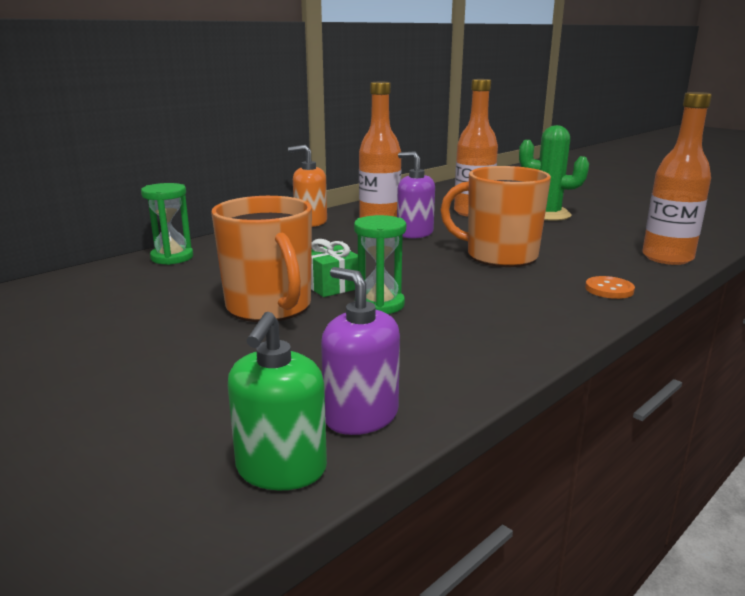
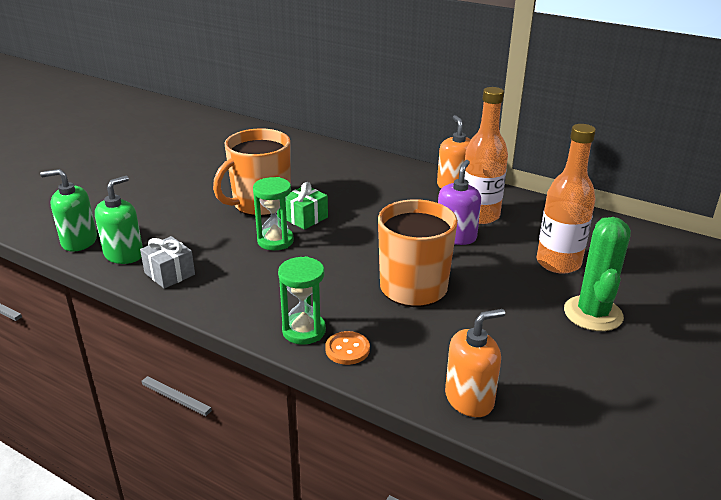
camera: 75 degrees right, 10 degrees up
(172, 257) = (336, 154): green hourglass -> green hourglass (304, 331)
(361, 416) = (124, 254): purple soap dispenser -> green soap dispenser
(438, 376) = (169, 274): none -> grey gift
(667, 258) = (469, 399): orange bottle -> orange soap dispenser

